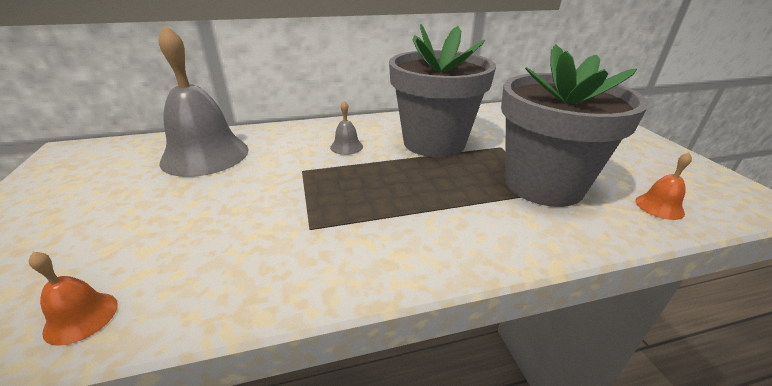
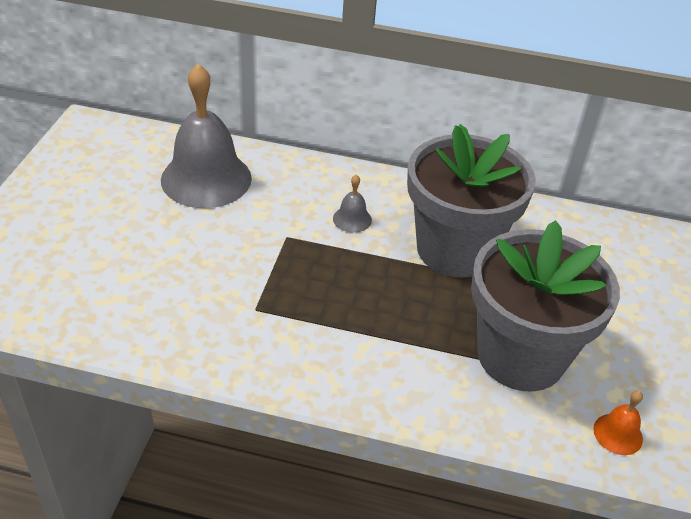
camera: 25 degrees right, 10 degrees up
(81, 317) = (72, 317): orange bell -> none

